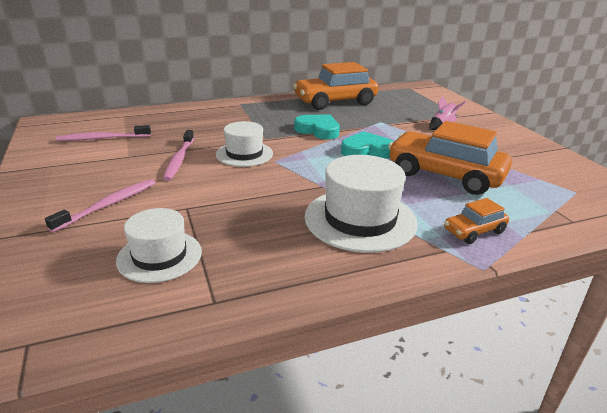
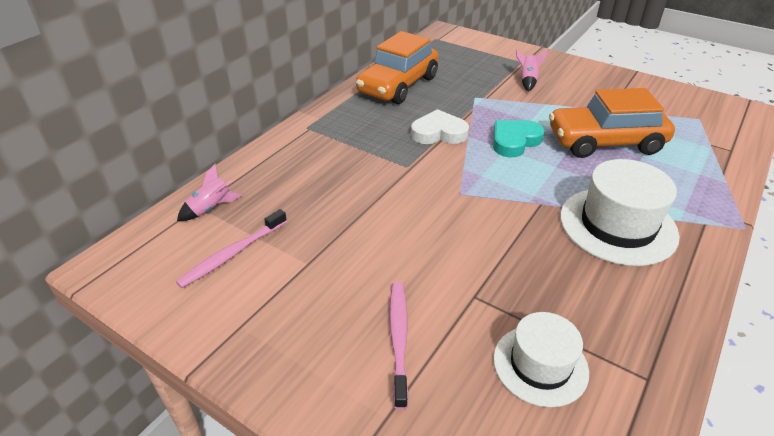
camera: 35 degrees left, 10 degrees up
(127, 119) = (211, 208): none -> pink rocket
(179, 159) = (370, 239): pink toothbrush -> none
(244, 154) = (420, 198): white hat -> none
(318, 130) = (439, 133): turquoise heart -> white heart
(474, 231) = (696, 193): orange car -> none

